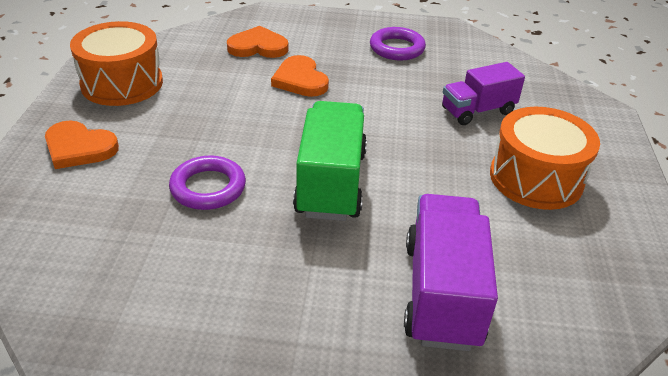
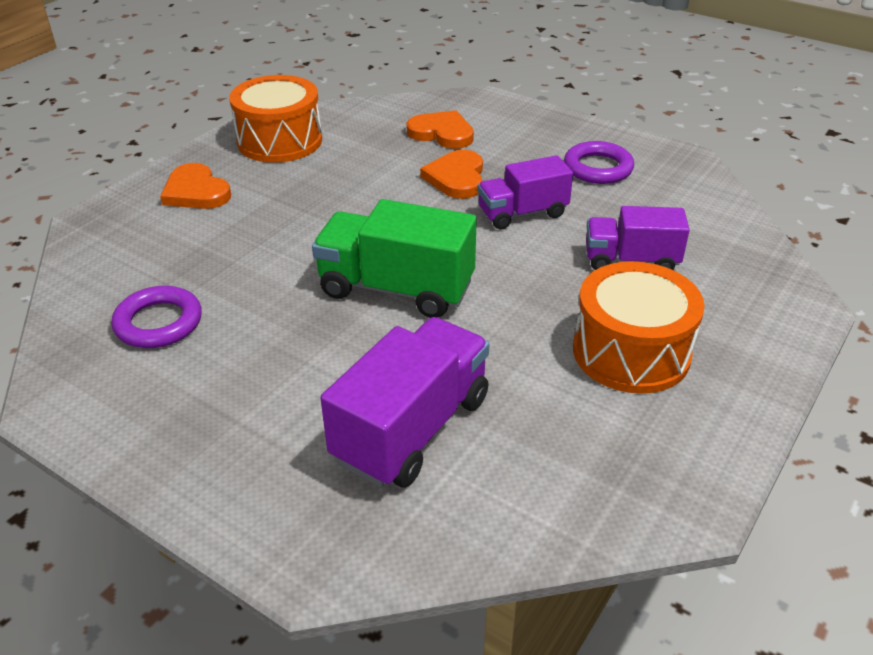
camera: 30 degrees right, 0 degrees up
(208, 187) = (276, 259): purple ring -> purple ring (158, 323)
(331, 183) = (396, 289): green truck -> green truck turned 105 degrees counterclockwise
(374, 95) = (522, 213): none -> purple truck

